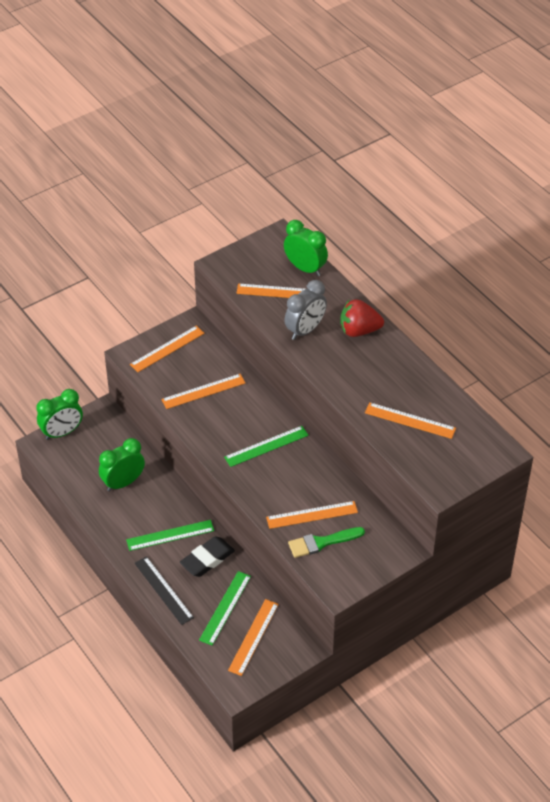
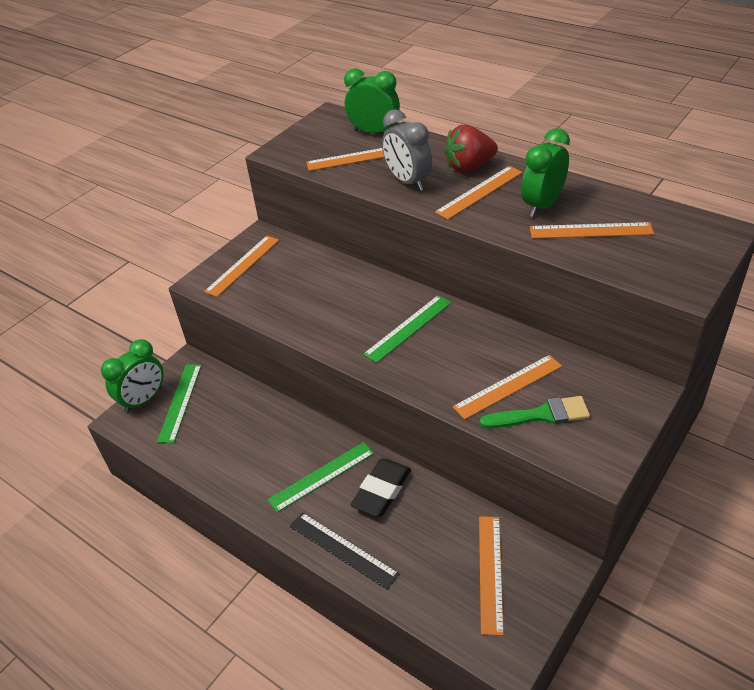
camera: 15 degrees left, 5 degrees down
(123, 482) = (238, 433): green clock -> green clock (542, 205)
(203, 391) = (304, 294): orange ruler -> orange ruler (479, 192)
(225, 608) = (434, 545): green ruler -> green ruler (180, 402)
(305, 330) = (408, 182): grey clock -> grey clock turned 120 degrees clockwise
(322, 542) = (541, 415): green brush -> green brush turned 150 degrees counterclockwise

